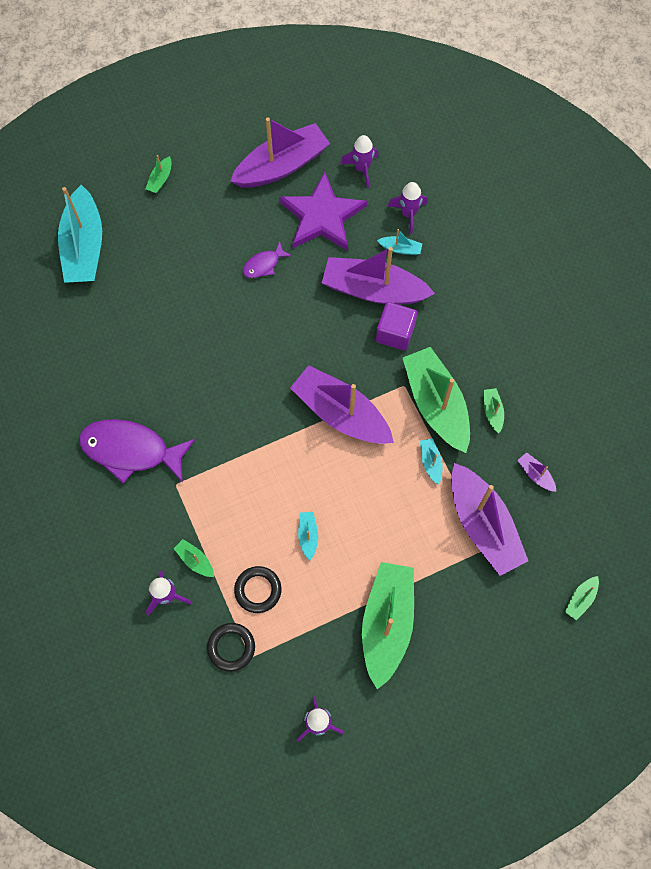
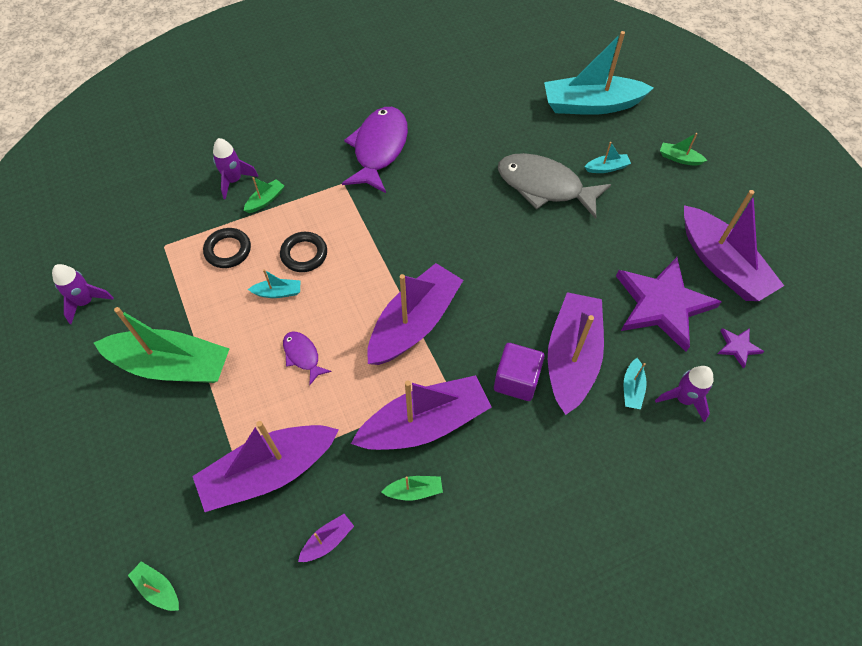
camera: 90 degrees right, 10 degrees down
(189, 297) = (544, 186): none -> grey fish
(231, 647) = (176, 230): black ring -> black ring (304, 254)
(263, 265) = (590, 249): purple fish -> purple fish (302, 356)
(362, 168) = (738, 347): purple rocket -> purple star
(430, 462) = (351, 415): turquoise boat -> turquoise boat (607, 168)
(436, 404) = (425, 423): green boat -> purple boat

